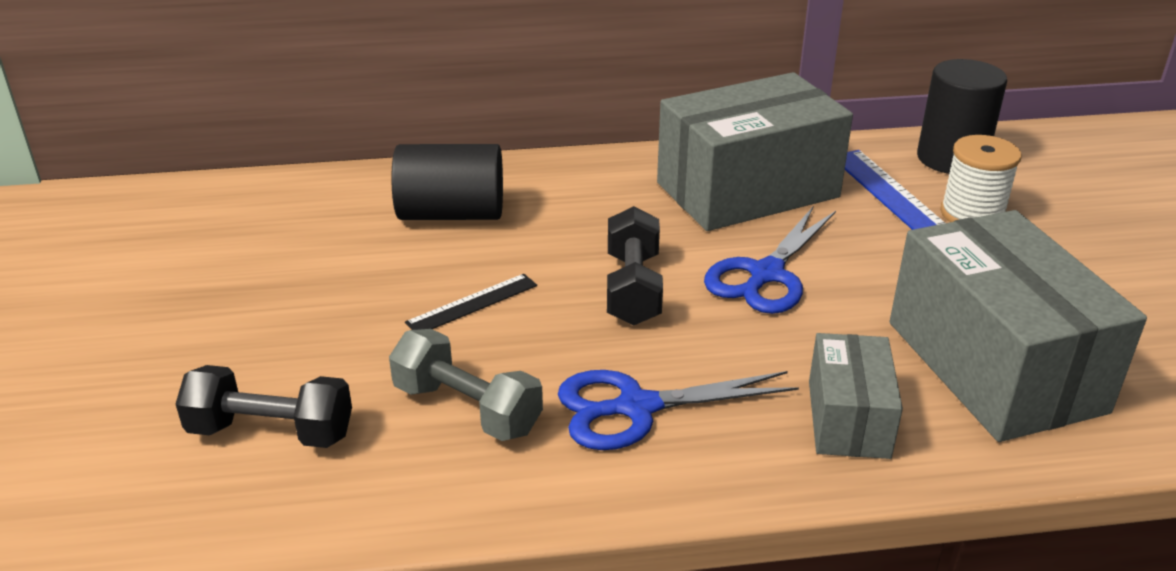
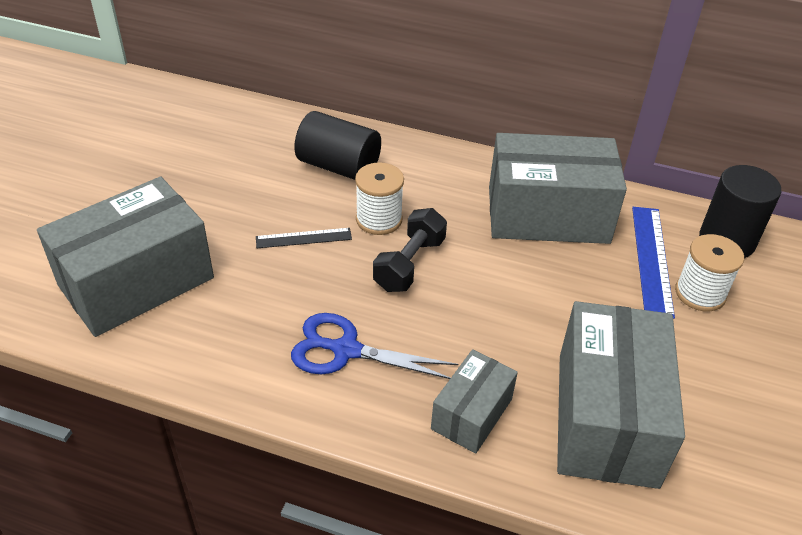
camera: 25 degrees right, 10 degrees up
(271, 432) = (136, 282): black dumbbell -> grey box
(467, 409) = (248, 310): grey dumbbell -> none
(553, 254) = (379, 219): none -> white spool
(766, 274) = (506, 286): blue scissors -> none

